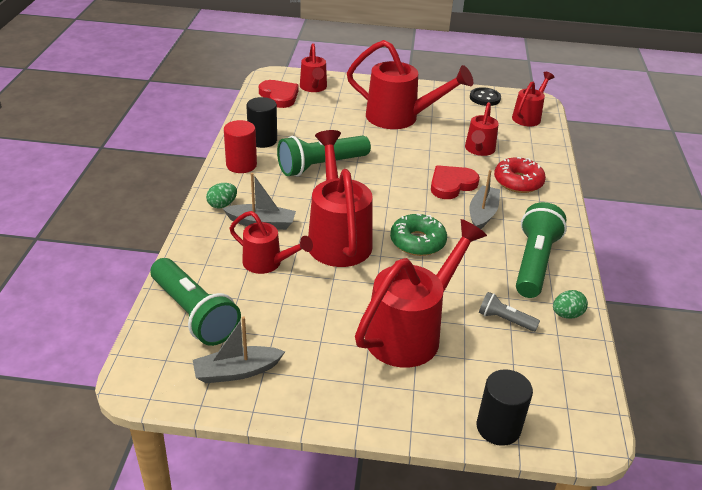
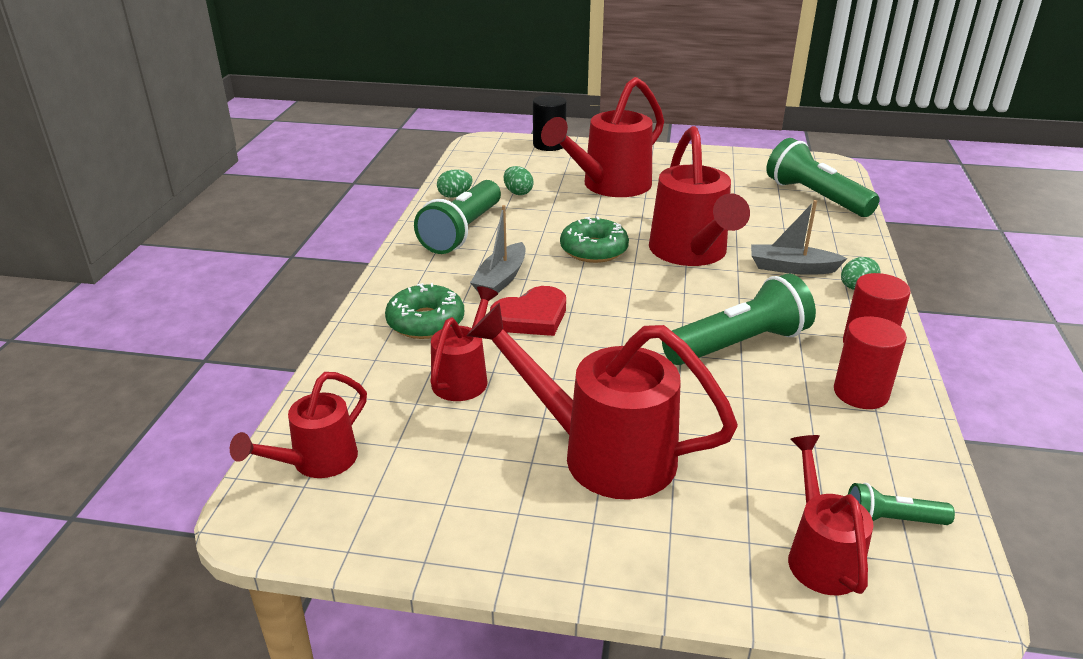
camera: 175 degrees left, 5 degrees down
(237, 371) = (755, 168): grey boat -> none
(262, 140) = (860, 393): black cylinder -> red cylinder
(267, 263) = (764, 231): red watering can -> none
(279, 96) = (891, 520): red heart -> green flashlight
(485, 98) = (385, 524): black button -> none
(505, 320) = (518, 192): grey flashlight -> green egg
(518, 182) = (426, 322): red donut -> green donut

